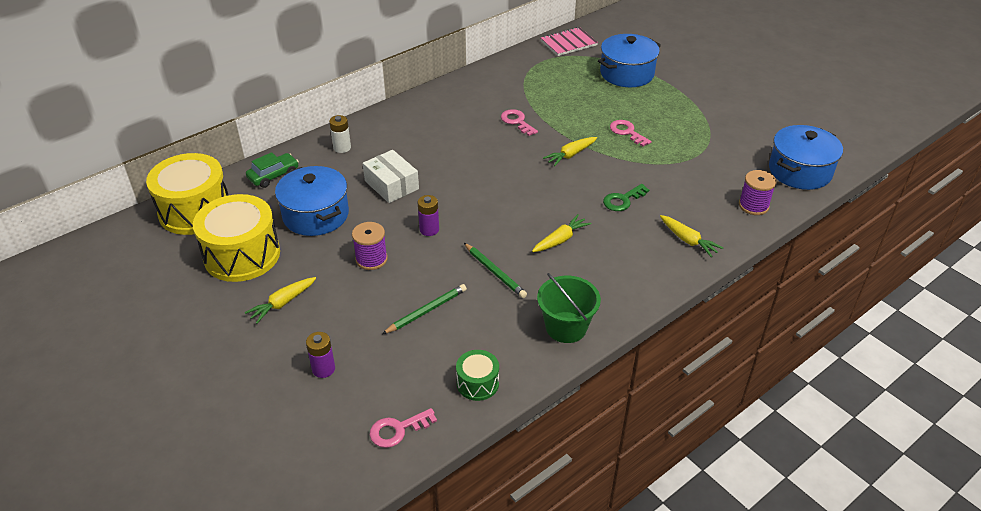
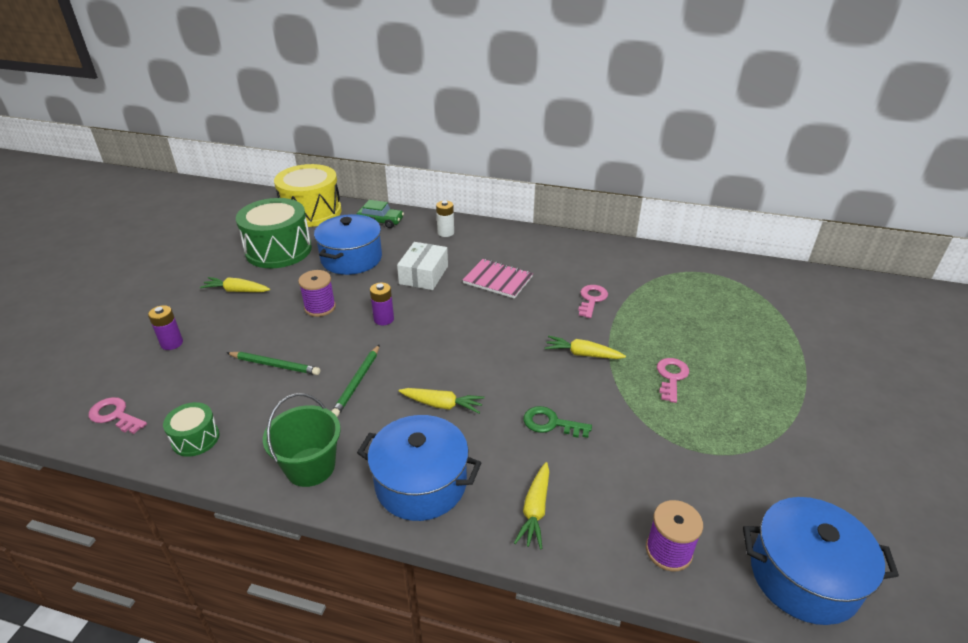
camera: 55 degrees right, 5 degrees down
(242, 255) = (278, 250): yellow drum -> green drum
(568, 43) = (762, 275): pink notebook -> pink notebook (498, 280)
(627, 74) = (773, 333): blue pot -> blue pot (421, 483)

